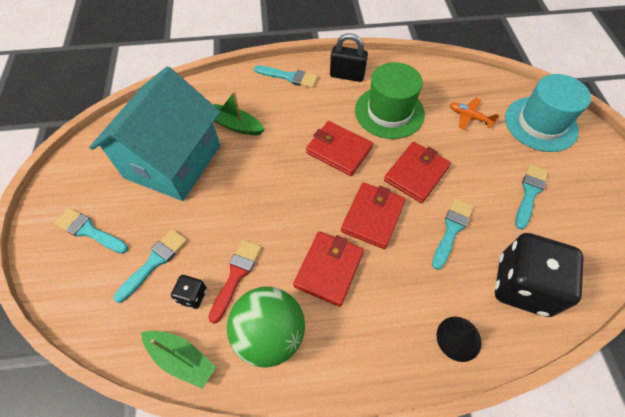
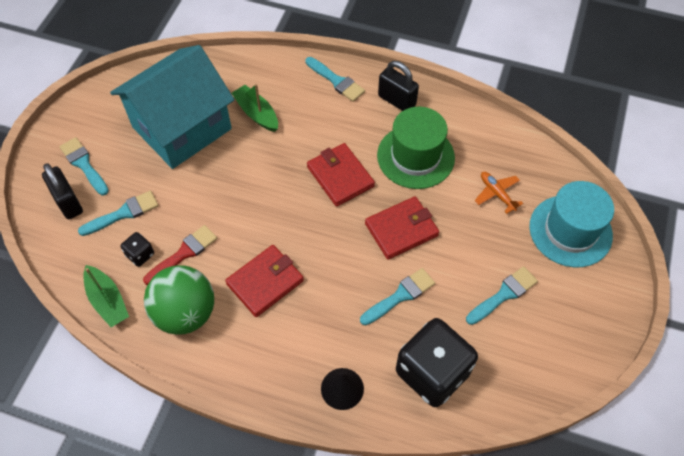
camera: 25 degrees right, 0 degrees up
(89, 274) = (68, 202): none -> black padlock
(373, 217) = (333, 253): red wallet -> none

